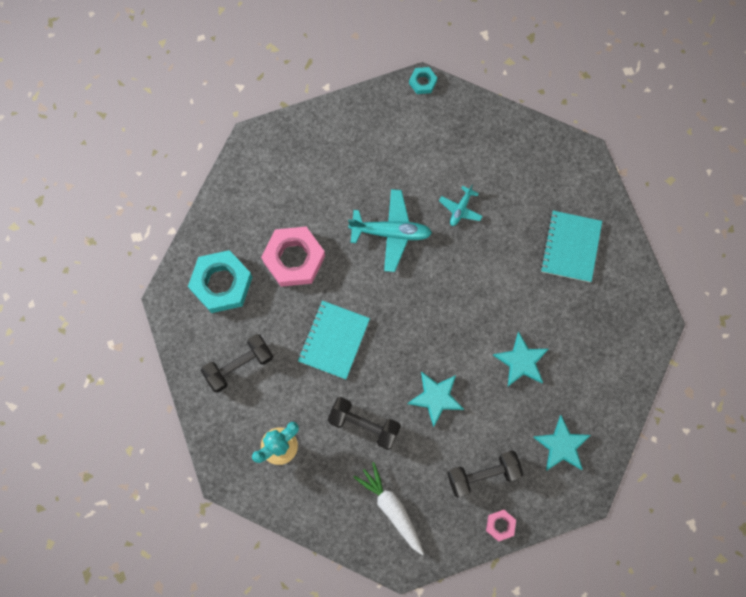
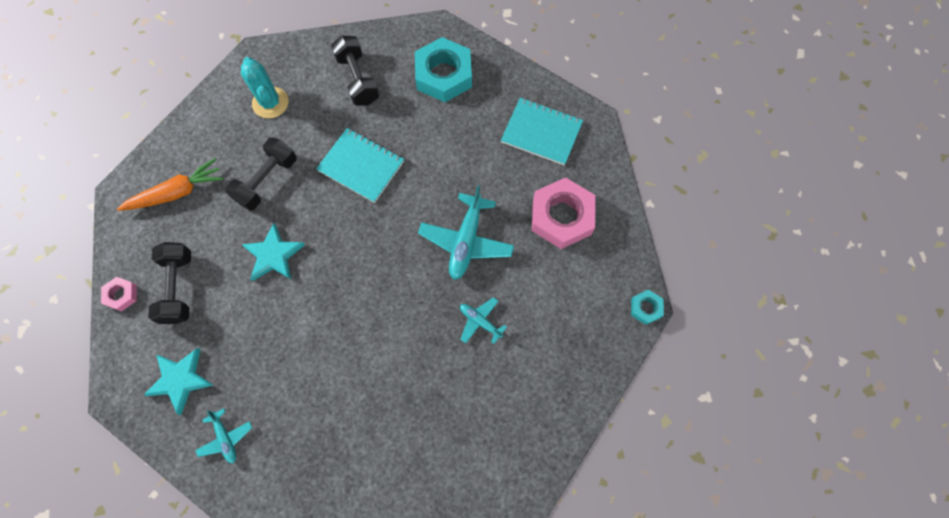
camera: 100 degrees right, 5 degrees down
(294, 259) = (456, 142): pink nut -> pink nut (561, 217)
(391, 508) = (177, 192): white carrot -> orange carrot
(521, 361) = (287, 354): turquoise star -> none
(570, 247) = (408, 444): turquoise notebook -> turquoise notebook (541, 132)
(599, 392) = (225, 438): none -> turquoise plane

